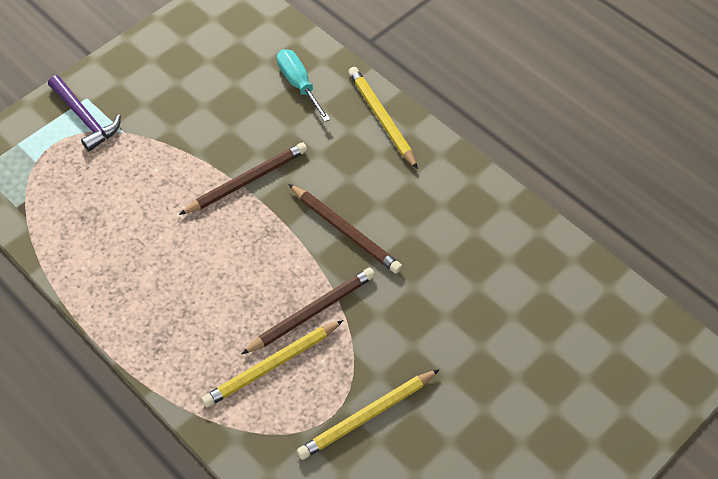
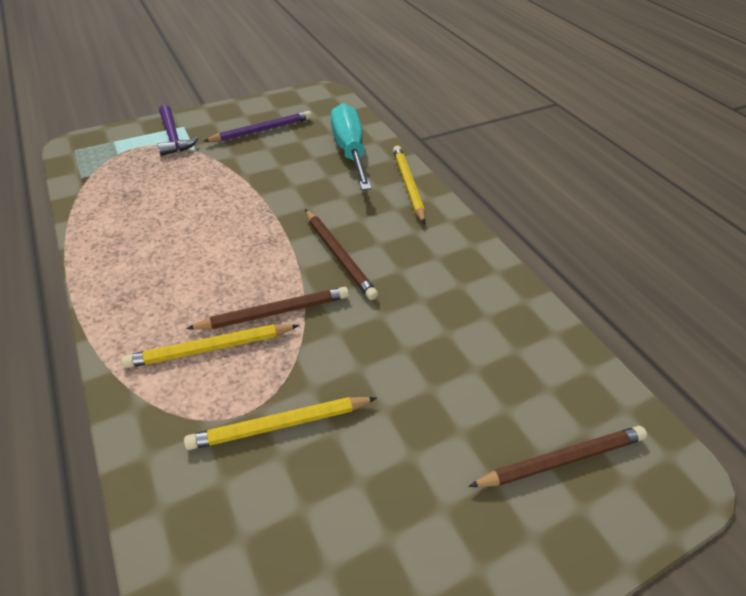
camera: 15 degrees right, 10 degrees down
(184, 79) = (262, 130): none -> purple pencil
(247, 181) = (273, 201): brown pencil -> brown pencil (561, 459)
(299, 84) = (350, 151): turquoise screwdriver -> turquoise screwdriver, size x1.63

